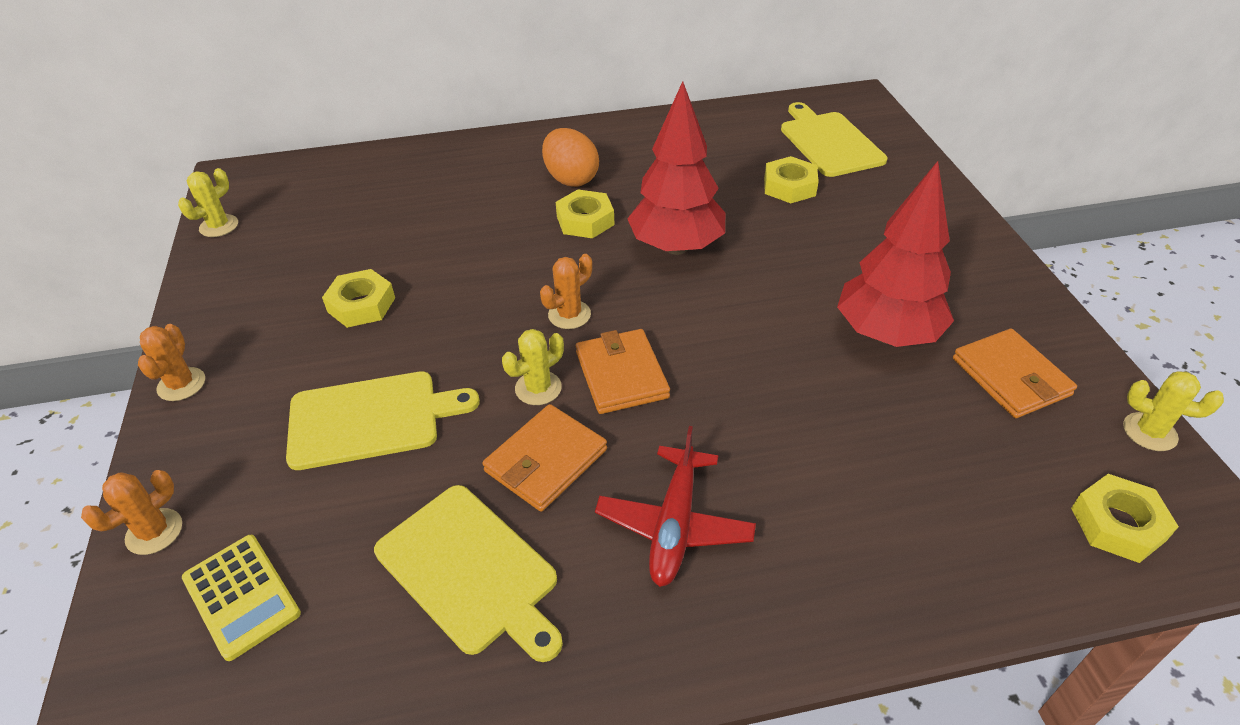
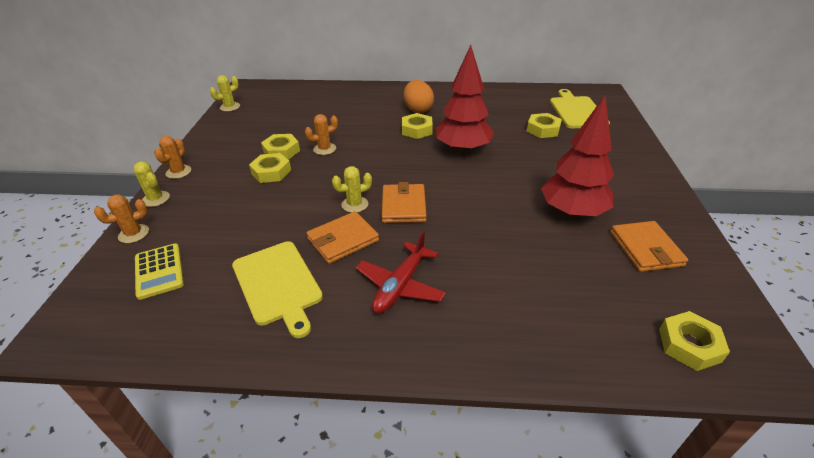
camera: 15 degrees right, 5 degrees down
(361, 352) = (271, 172): none -> yellow nut
(371, 419) = (261, 203): yellow cutting board -> none
(569, 315) = (388, 173): orange cactus -> orange cactus (324, 149)
(1149, 432) = (733, 297): yellow cactus -> yellow cactus (156, 199)

